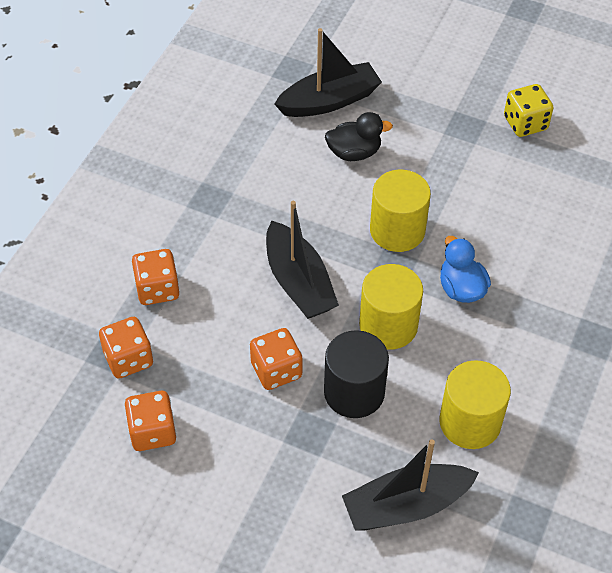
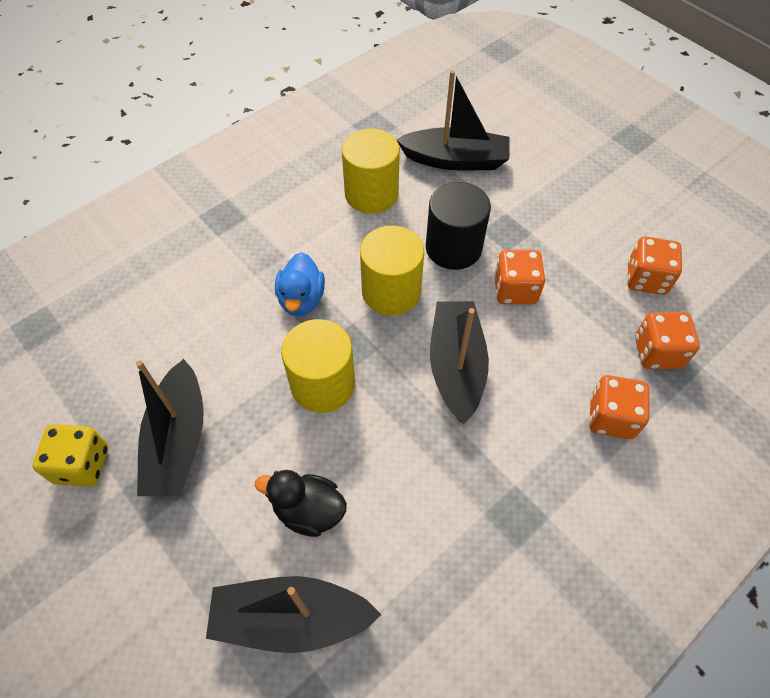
camera: 155 degrees left, 5 degrees up
(474, 158) = (178, 440): none -> black boat

